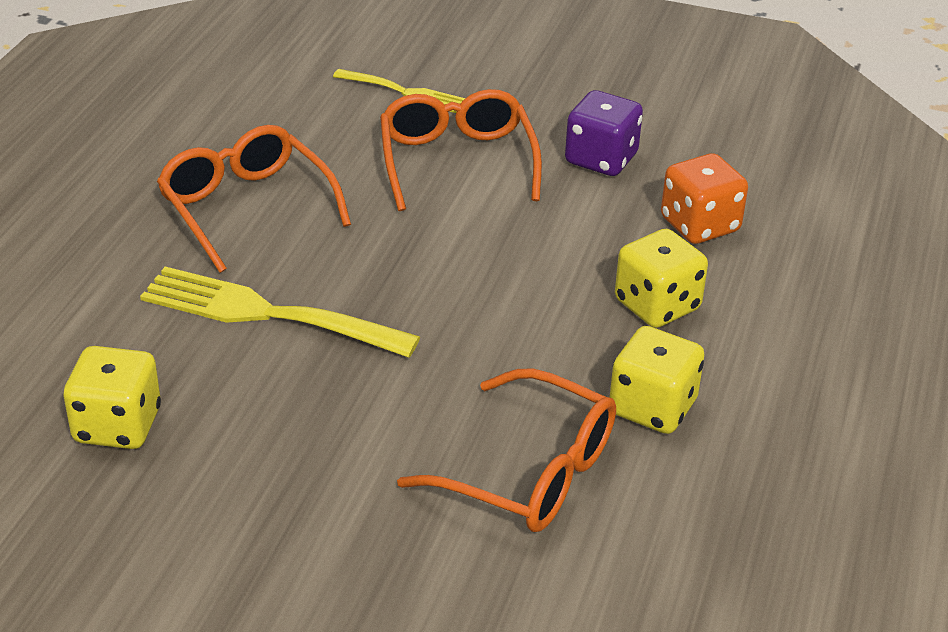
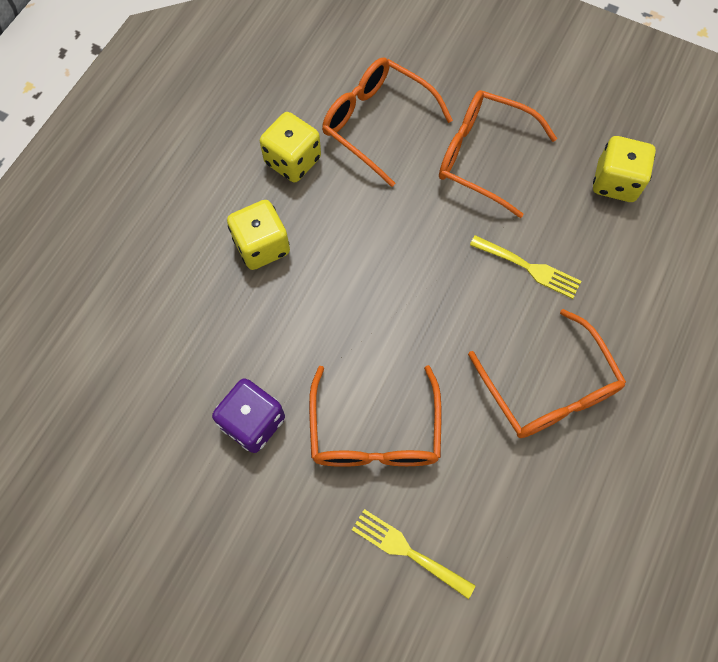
camera: 170 degrees left, 30 degrees up
(266, 314) = (529, 268): yellow fork -> yellow fork, size x0.59
(340, 441) = (483, 157): none -> orange glasses
(699, 225) = (202, 327): orange dice -> none

